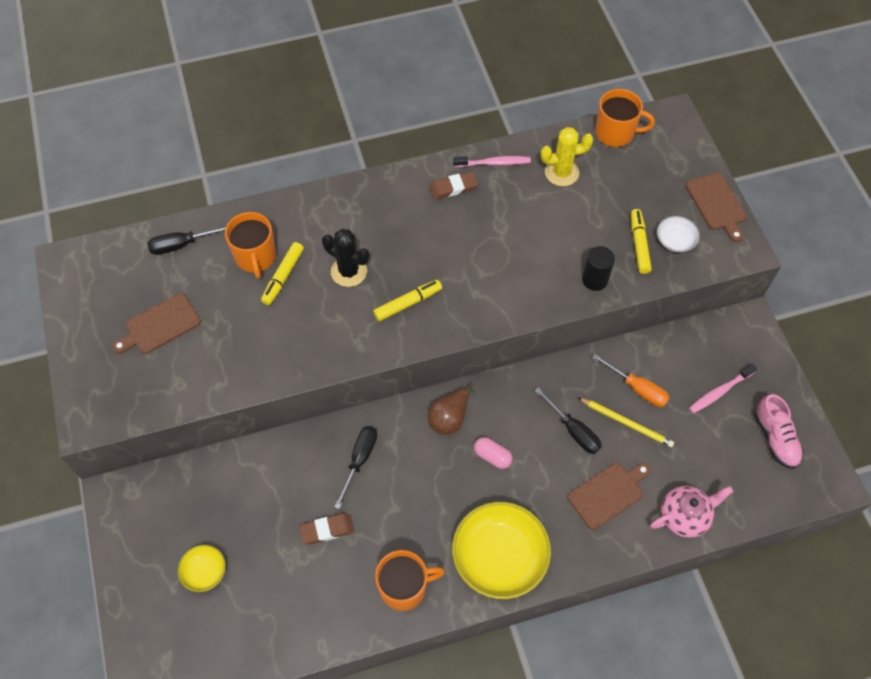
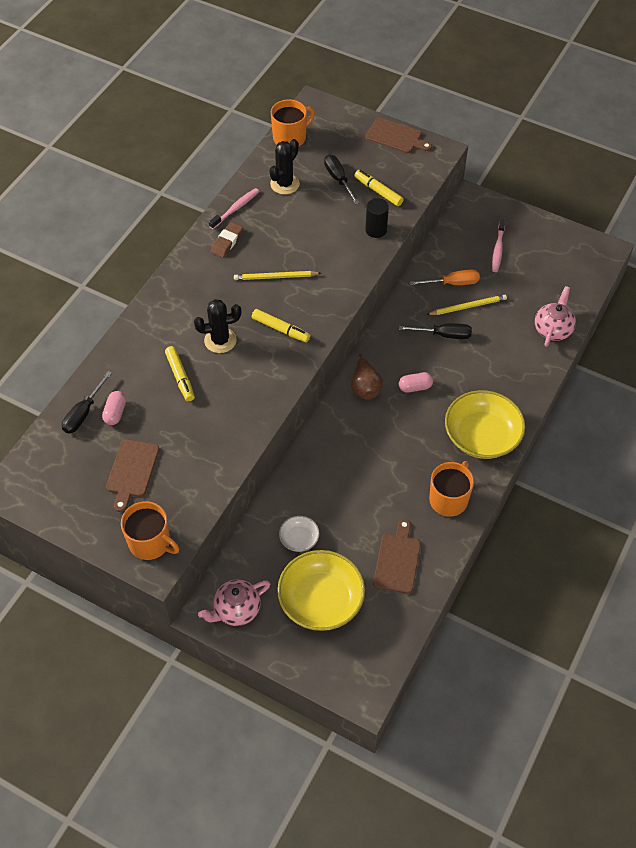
camera: 45 degrees left, 5 degrees down
(137, 514) = (236, 610): none -> pink teapot
(203, 265) = (115, 413): none -> pink capsule
(204, 571) = (321, 600): yellow bowl -> yellow bowl, size x2.07
(256, 257) = (146, 380): orange mug -> orange mug (150, 542)
(327, 530) = (367, 510): brown eraser -> none
(359, 460) = (340, 456): black screwdriver -> black screwdriver (338, 179)
(407, 303) = (280, 329): yellow marker -> yellow marker turned 105 degrees clockwise
(456, 252) = (275, 277): none -> yellow pencil
(561, 172) = (285, 184): yellow cactus -> black cactus
(608, 494) = (501, 352): brown cutting board -> brown cutting board (397, 560)
(675, 240) = (396, 174): white bowl -> white bowl (299, 539)
(775, 438) = (553, 250): pink shoe -> none

